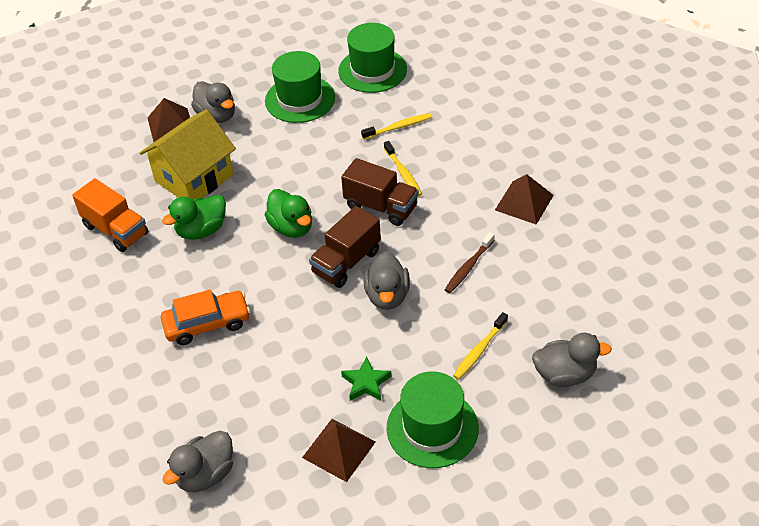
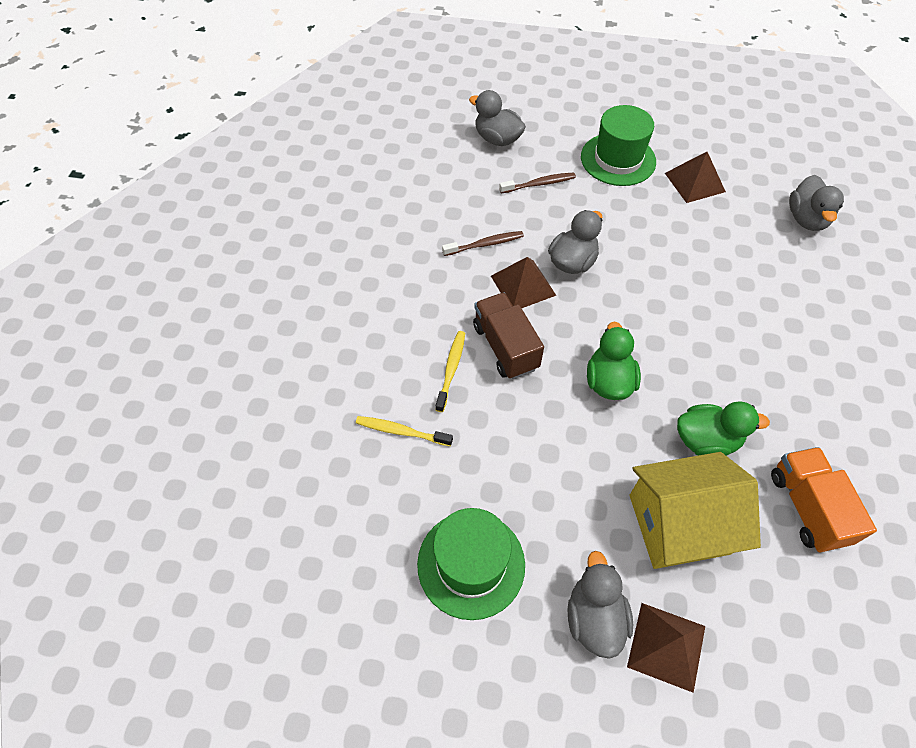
camera: 145 degrees left, 10 degrees up
(205, 474) = (806, 219): grey duck -> grey duck turned 105 degrees clockwise
(207, 324) = (749, 332): orange car -> none
(346, 262) = (583, 312): brown truck -> none
(366, 383) = (642, 210): green star -> none
(372, 70) = (346, 546): green hat -> none
(479, 350) = (539, 184): yellow toothbrush -> brown toothbrush
(524, 202) = (380, 268): brown pyramid -> brown pyramid (523, 285)

